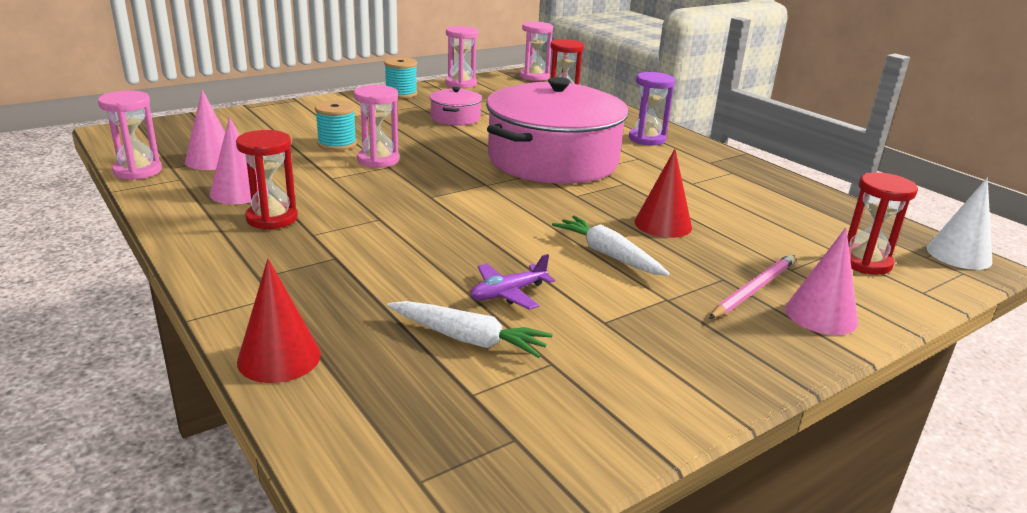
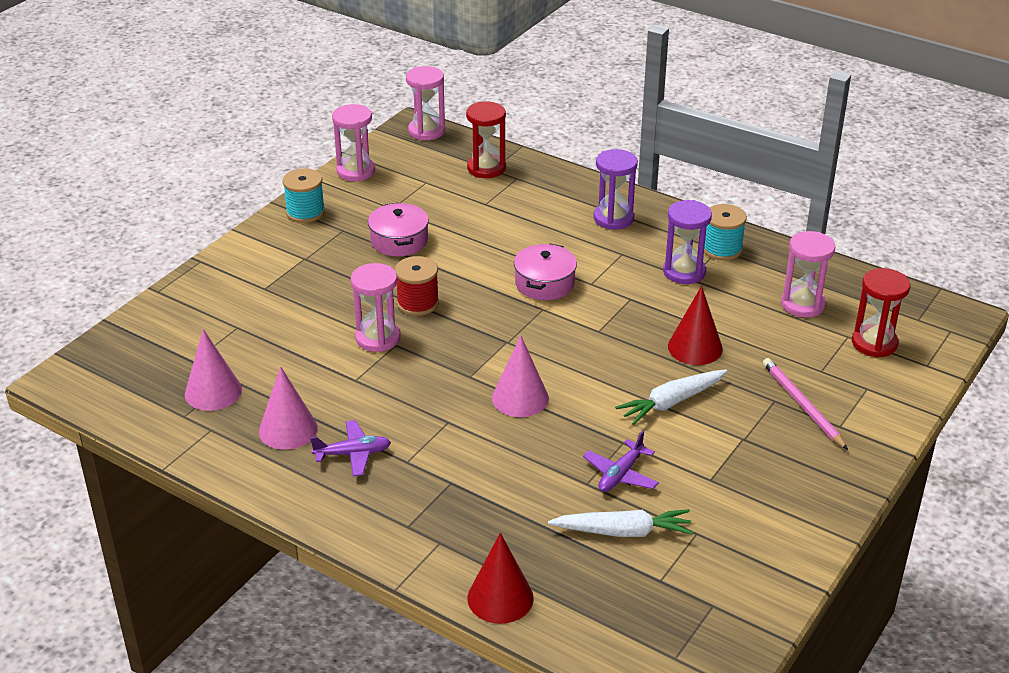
camera: 20 degrees left, 10 degrees up
(138, 171) = (157, 432): pink hourglass -> pink hourglass (803, 304)
(272, 218) = (353, 454): red hourglass -> purple plane
(337, 144) = (314, 325): turquoise spool -> turquoise spool (722, 249)
(433, 149) = (417, 303): none -> red spool
(553, 160) = (544, 283): pink pot -> pink pot, size x0.43
(608, 255) = (672, 402): white carrot -> white carrot turned 60 degrees counterclockwise
(688, 178) = (684, 272): none -> purple hourglass
(753, 289) = (802, 405): pink pencil -> pink pencil turned 45 degrees counterclockwise
(821, 315) = (862, 417): pink cone -> pink cone (520, 398)
(959, 255) = (942, 309): white cone -> none

